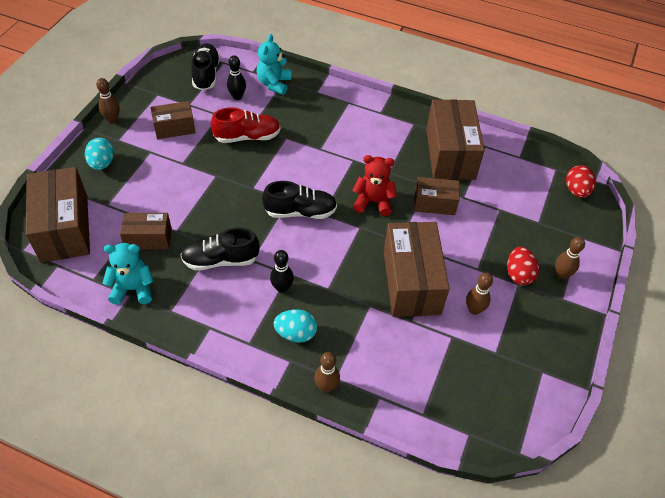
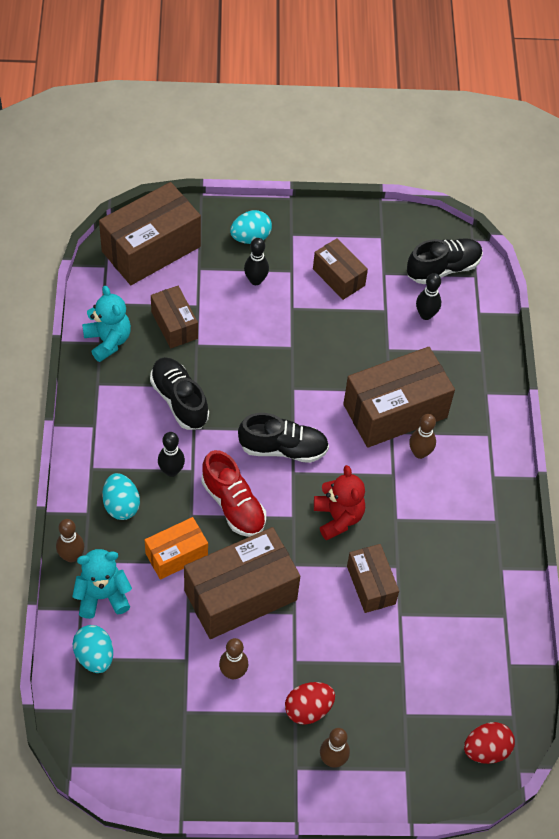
camera: 65 degrees right, 5 degrees up
(112, 119) = (318, 215): brown bowling pin -> brown bowling pin (419, 453)
(143, 174) = (255, 280): none -> black bowling pin
(247, 137) = (366, 352): red shoe -> red shoe (233, 505)
(274, 84) = (471, 343): turquoise teddy bear -> turquoise teddy bear (102, 596)
(300, 212) = (283, 448): black shoe -> black shoe turned 60 degrees counterclockwise
(359, 311) = (176, 555): none -> orange box
(426, 401) = (94, 656): none -> turquoise egg
(450, 154) = (466, 579): brown box -> brown box (395, 411)

